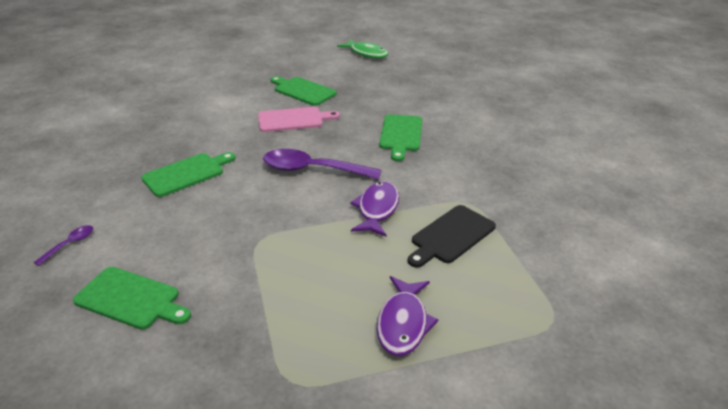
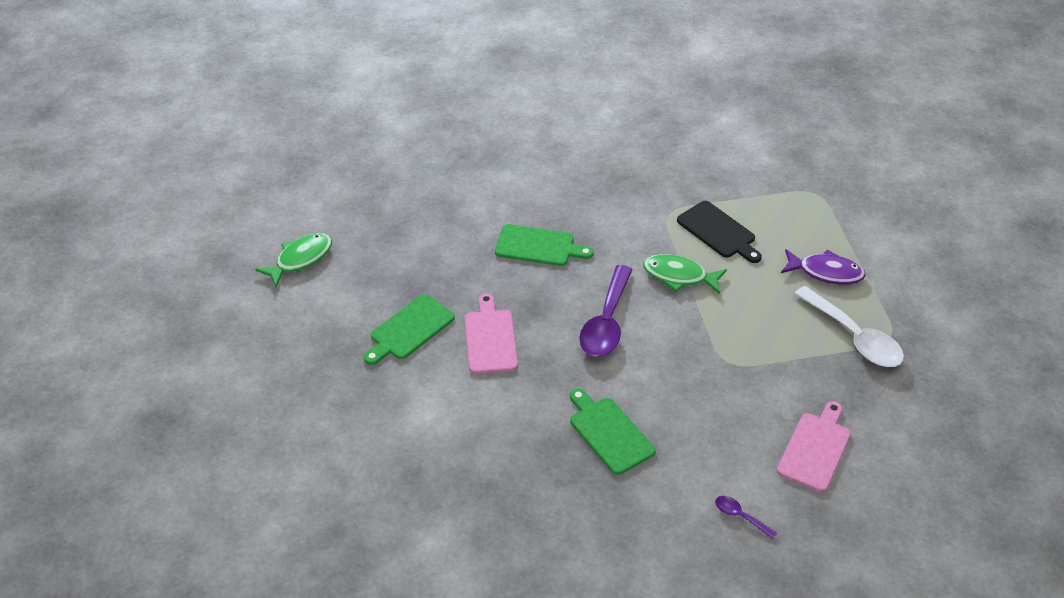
camera: 85 degrees left, 10 degrees up
(131, 299) = (815, 449): green cutting board -> pink cutting board
(292, 344) = (854, 337): none -> white spoon
(377, 209) = (679, 276): purple fish -> green fish

